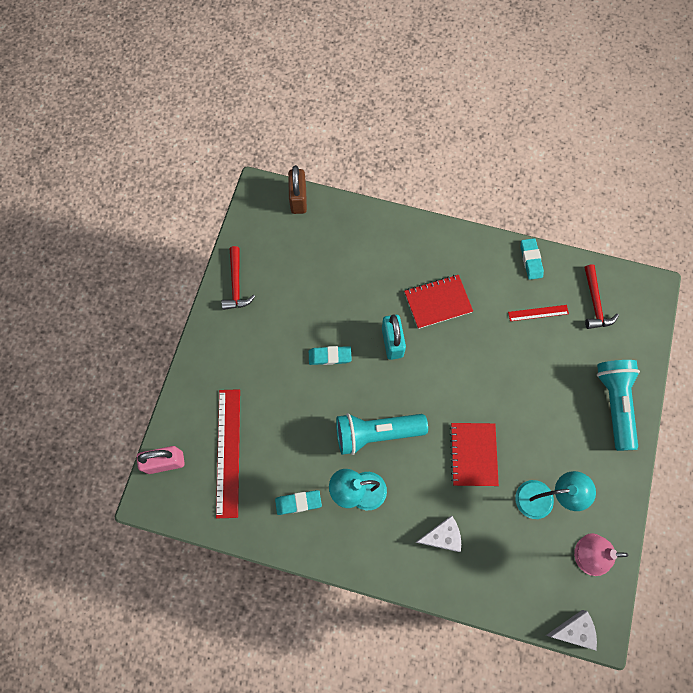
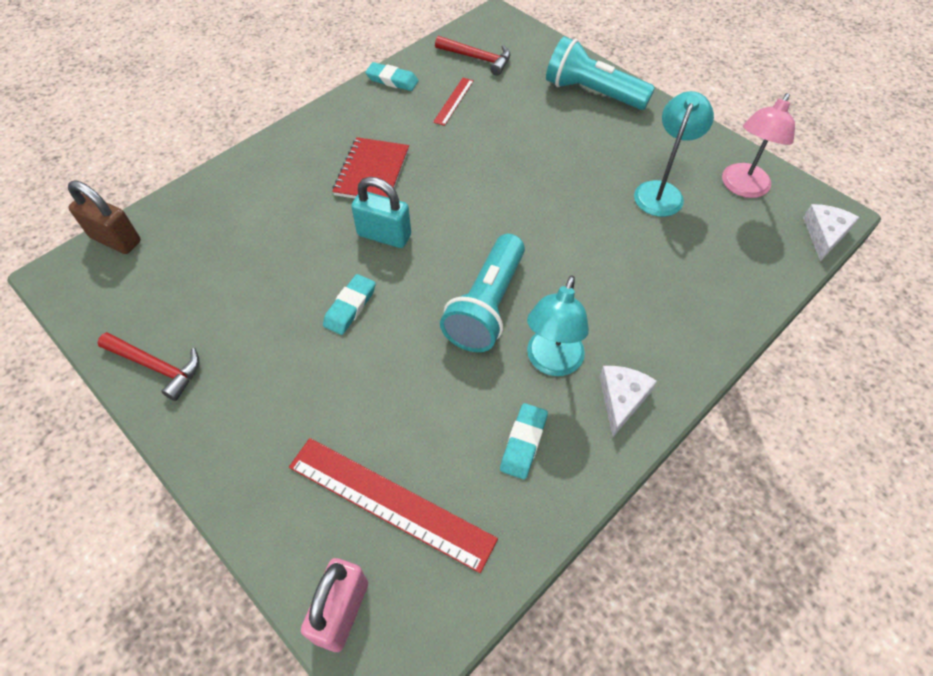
camera: 60 degrees left, 15 degrees down
(442, 536) = (657, 301): white cheese -> white cheese (621, 399)
(473, 454) = (574, 226): red notebook -> none

